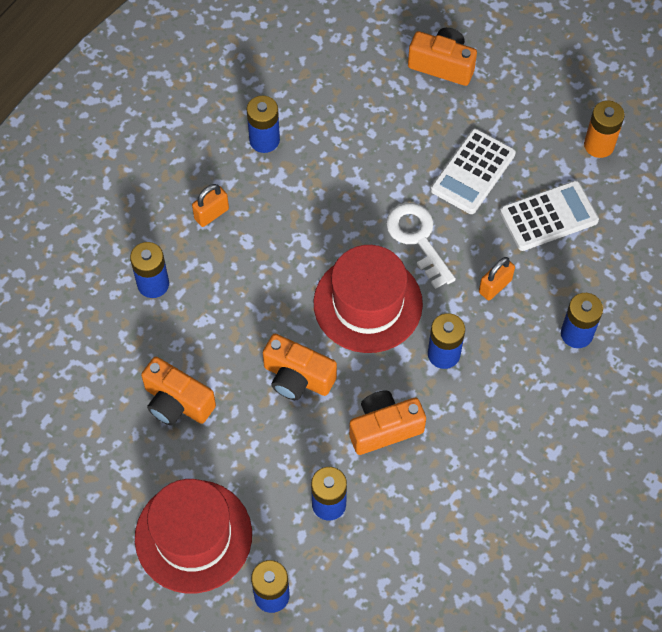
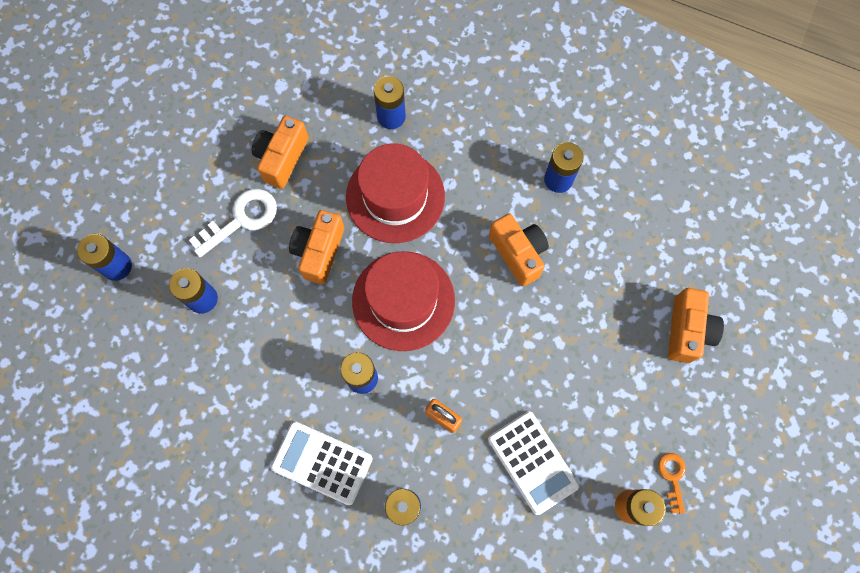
camera: 80 degrees right, 10 degrees up
(193, 536) = (164, 195): red hat -> red hat (395, 196)
(211, 214) = (470, 149): orange padlock -> none
(384, 428) = (280, 335): orange camera -> orange camera (518, 253)
(418, 239) = (481, 336): white key -> white key (241, 219)
(473, 172) = (567, 379): white calculator -> white calculator (322, 463)
(577, 107) = (672, 477): none -> orange key

